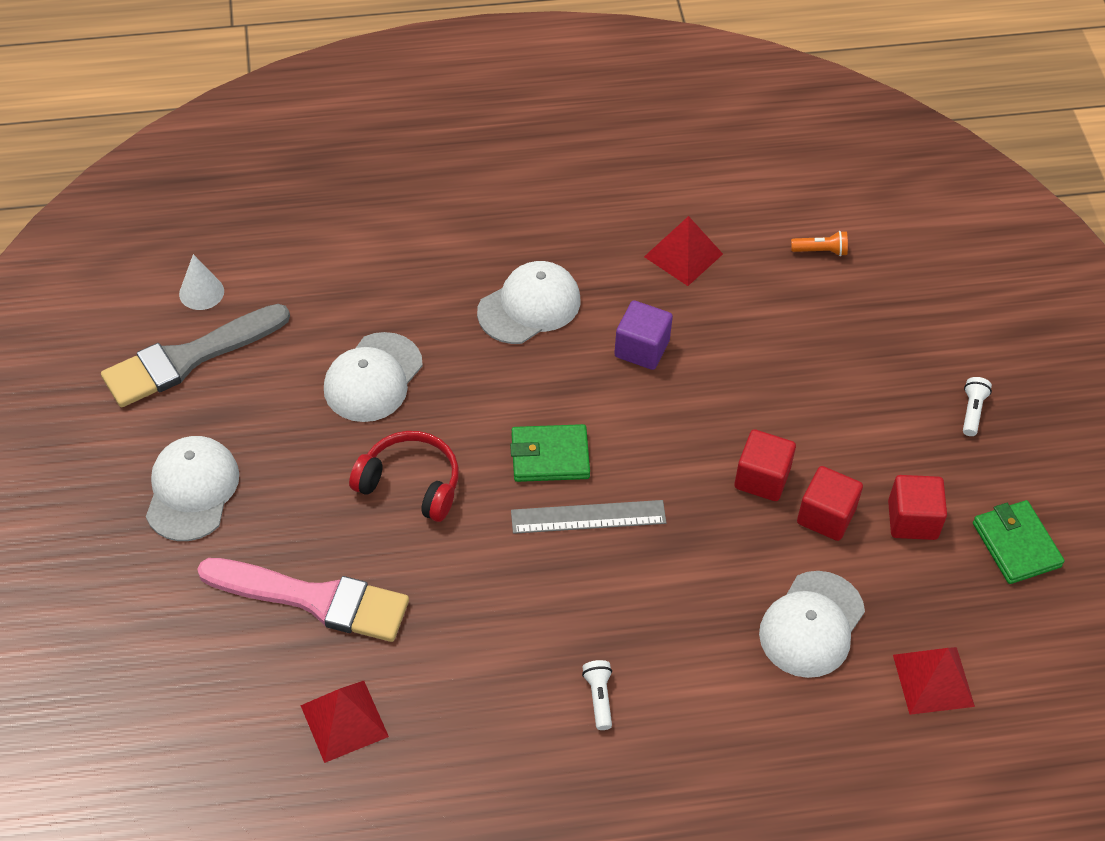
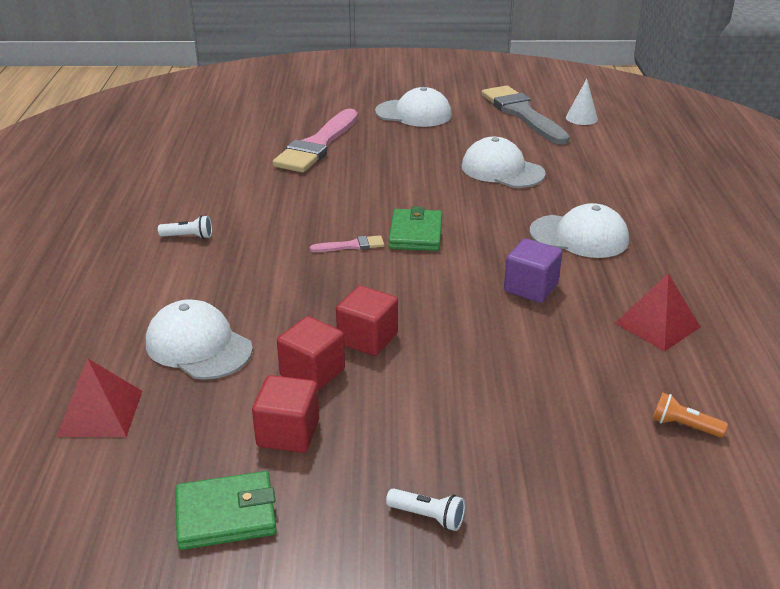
camera: 100 degrees right, 20 degrees down
(344, 721) = (224, 151): red pyramid -> none
(410, 483) = (402, 179): red headphones -> none
(529, 306) = (579, 236): white cap -> white cap turned 45 degrees counterclockwise
(588, 517) = (351, 246): grey ruler -> pink brush
(820, 251) = (684, 426): orange flashlight -> orange flashlight turned 105 degrees clockwise

